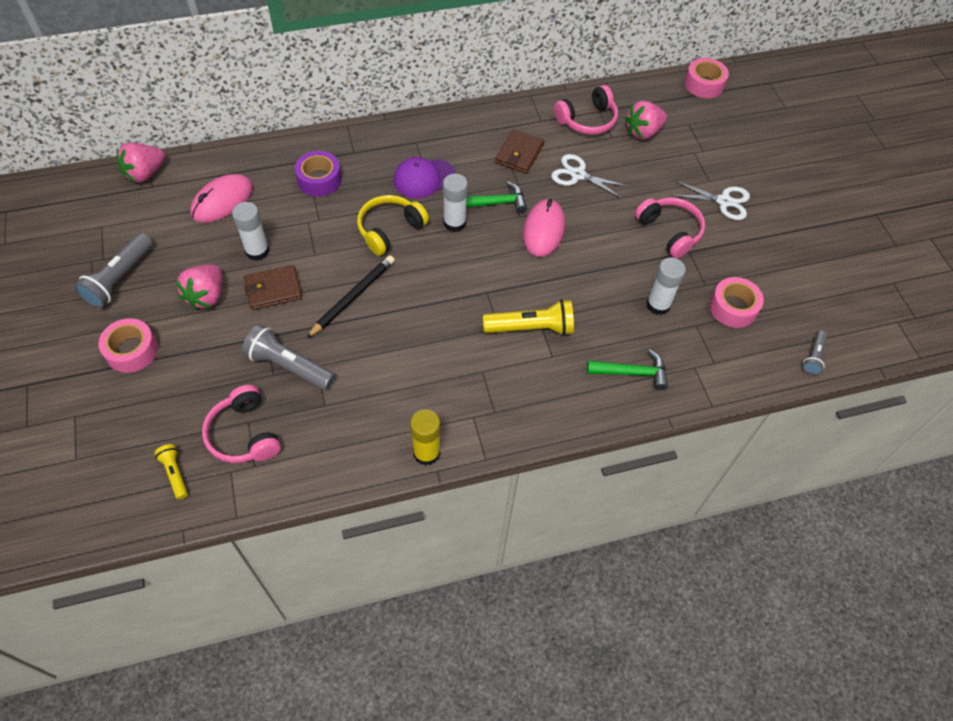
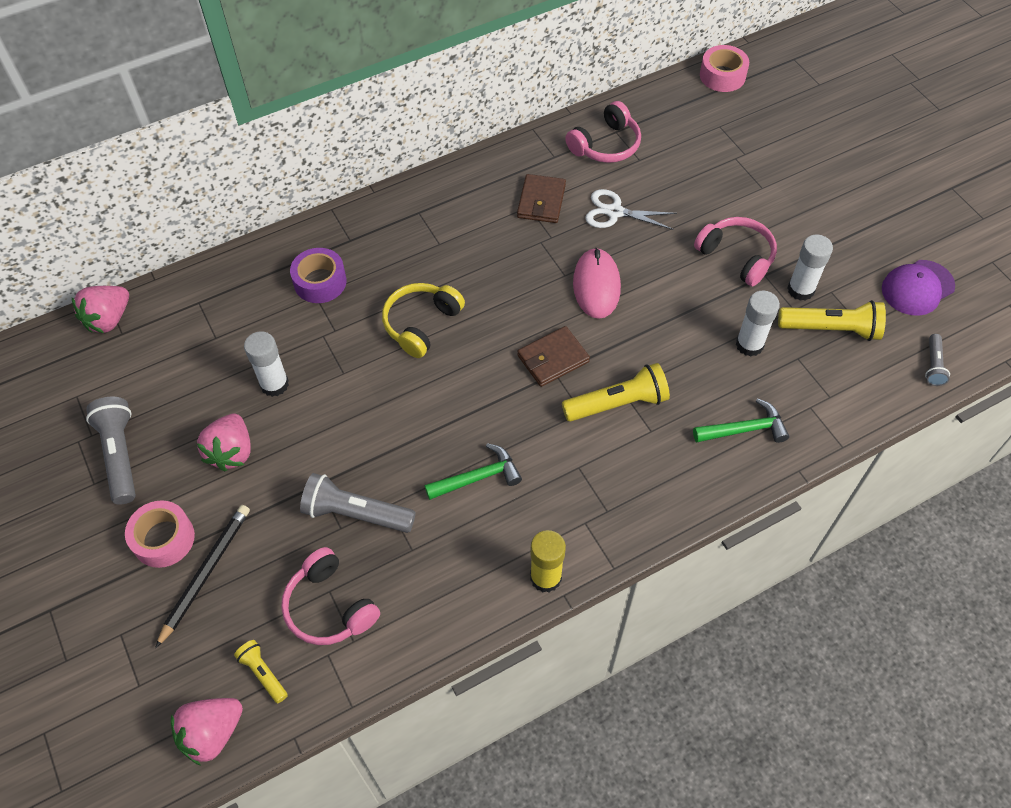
camera: 10 degrees left, 0 degrees up
(119, 279) = (120, 455): grey flashlight -> grey flashlight turned 150 degrees clockwise
(222, 201) = (213, 332): pink mouse -> none
(273, 290) = (308, 426): brown wallet -> brown wallet (553, 359)
(353, 297) = (404, 414): black pencil -> black pencil (206, 573)
(424, 178) = (442, 254): purple cap -> purple cap (917, 288)
(454, 223) = (493, 299): white glue stick -> white glue stick (800, 289)
(496, 203) = (532, 265): green hammer -> green hammer (478, 477)
(643, 132) = (672, 146): pink strawberry -> pink strawberry (212, 733)
(723, 201) = (785, 208): white scissors -> none
(733, 308) = (831, 329): pink tape -> yellow flashlight

